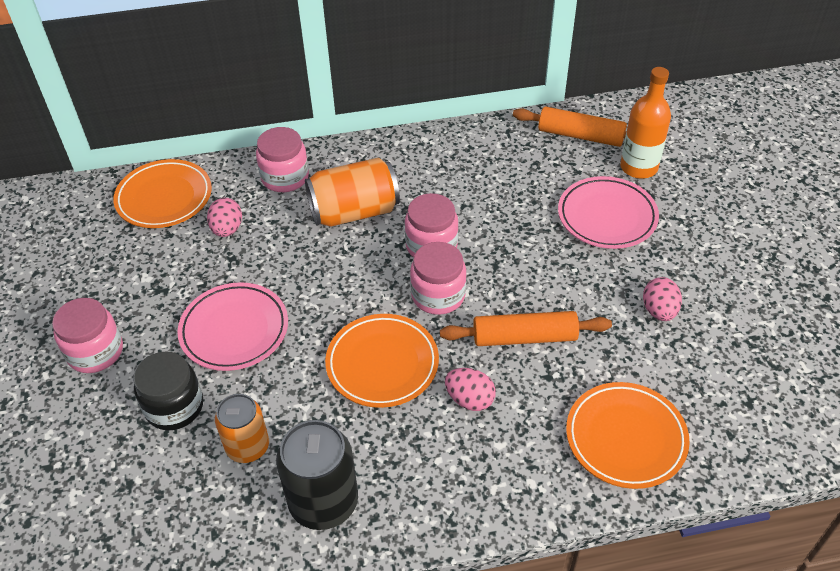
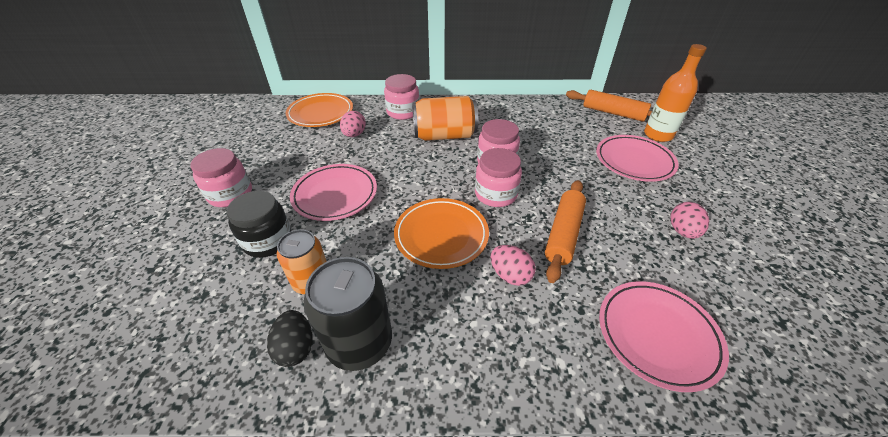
camera: 10 degrees right, 5 degrees down
(258, 519) = (296, 348): none -> black egg
(524, 337) = (563, 234): orange rolling pin -> orange rolling pin turned 75 degrees counterclockwise
(625, 438) = (657, 335): orange plate -> pink plate

